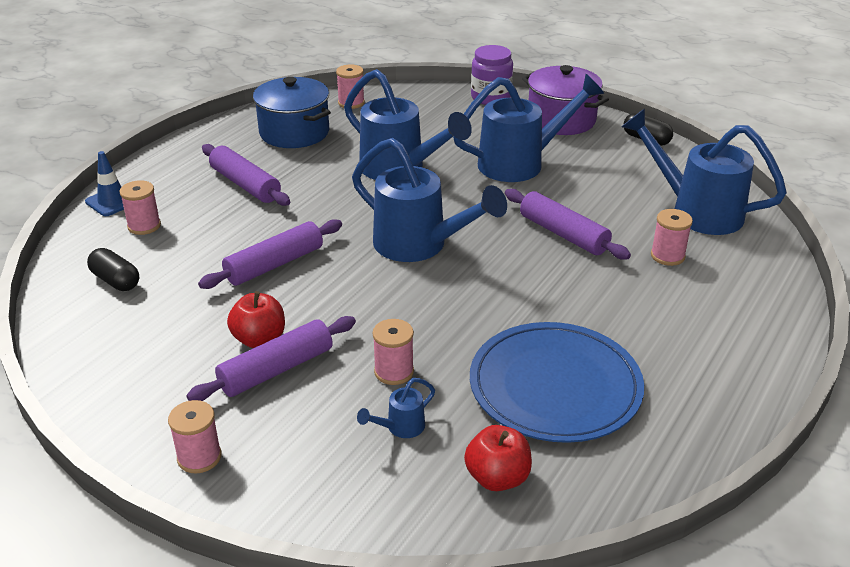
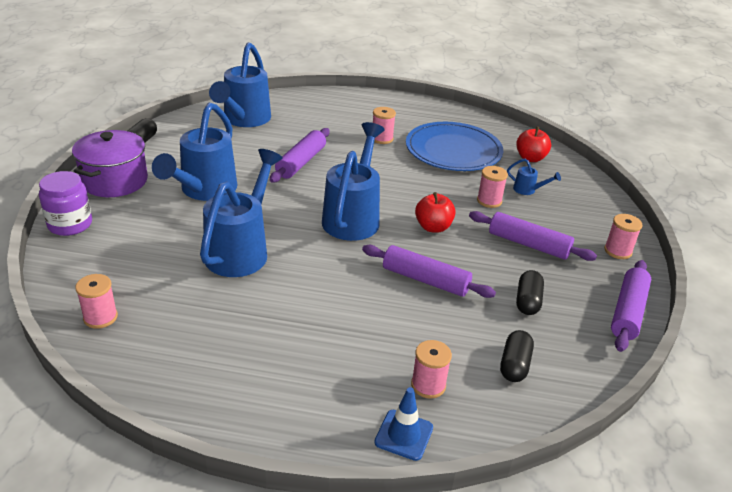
camera: 115 degrees left, 0 degrees up
(184, 325) = (527, 301): none -> black capsule
(245, 184) = (316, 340): purple rolling pin -> purple rolling pin (628, 312)
(259, 339) = (509, 260): red apple -> red apple (433, 227)
(294, 132) = (189, 341): blue pot -> none
(521, 163) = (204, 191): blue watering can -> blue watering can turned 120 degrees counterclockwise
(667, 256) = (304, 127): pink spool -> pink spool (382, 138)

